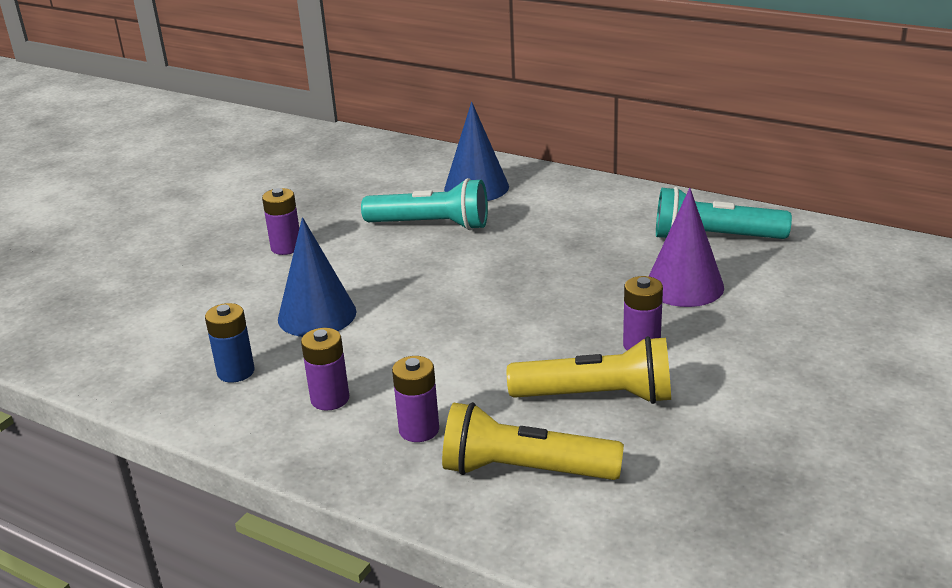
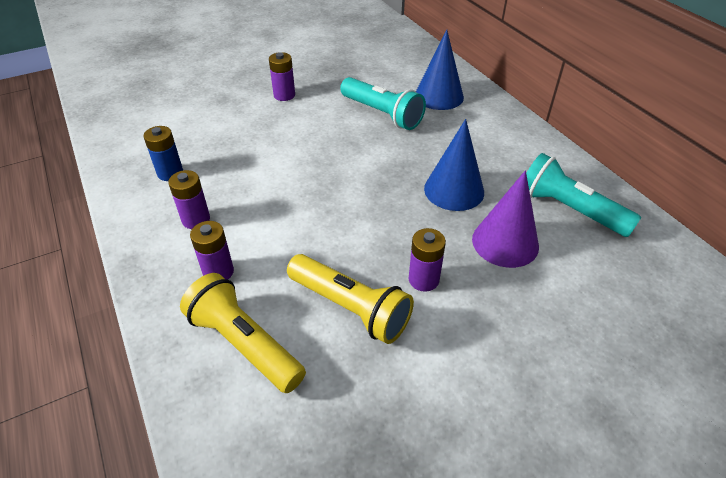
camera: 30 degrees right, 15 degrees up
(317, 315) = (251, 152): blue cone -> blue cone (454, 190)

